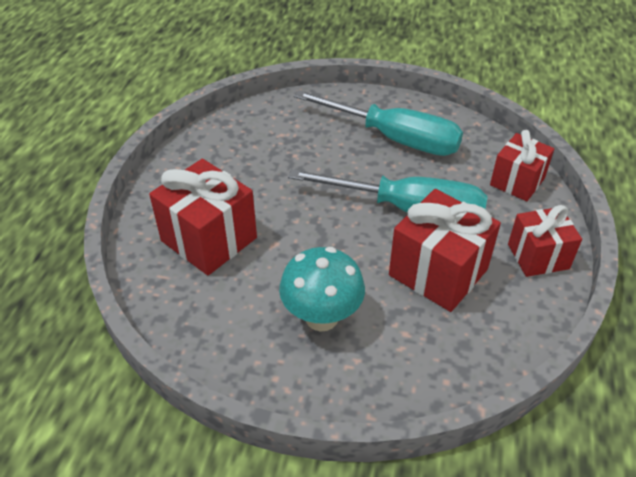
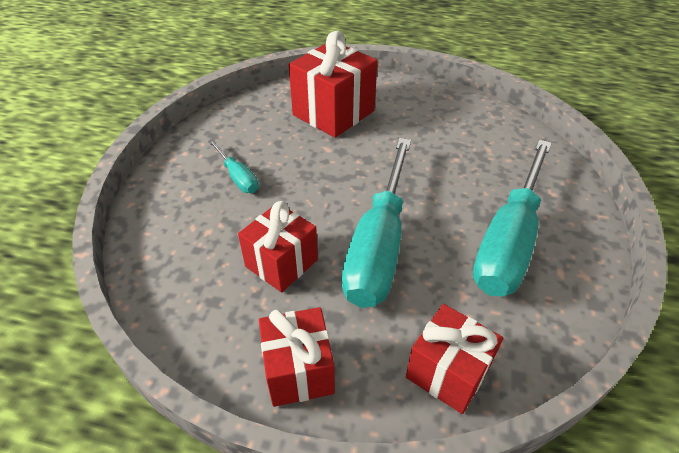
camera: 90 degrees right, 0 degrees up
(321, 317) = (238, 177): turquoise mushroom -> turquoise screwdriver
(438, 272) = (281, 263): red gift -> red gift, size x0.65

